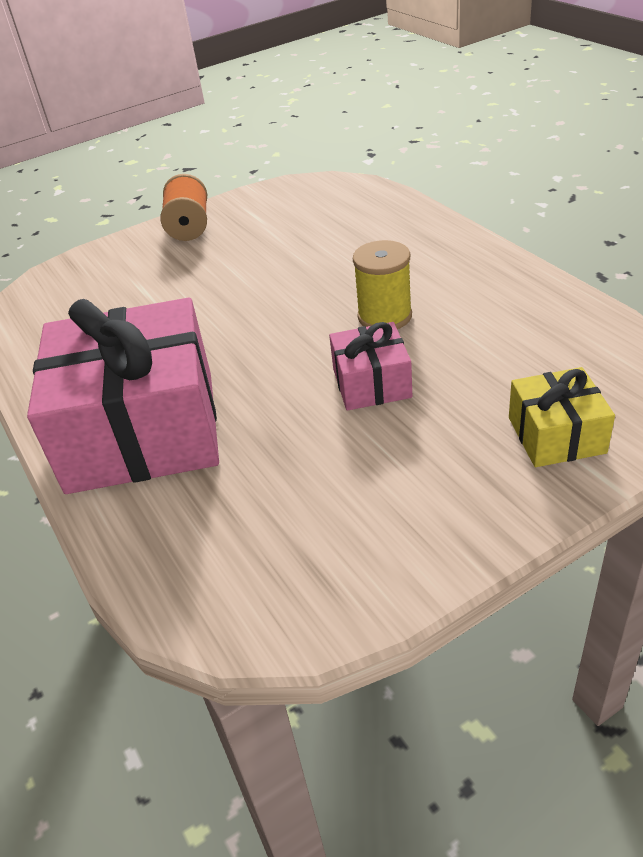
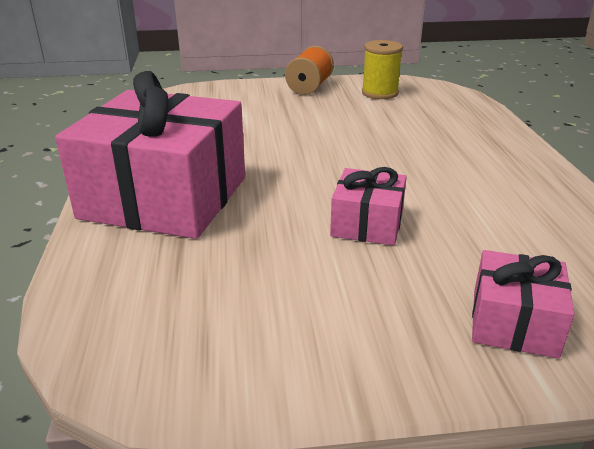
camera: 20 degrees right, 10 degrees down
(384, 316) = (415, 181): yellow spool -> yellow spool (380, 93)
(556, 435) = (513, 323): yellow gift -> pink gift

